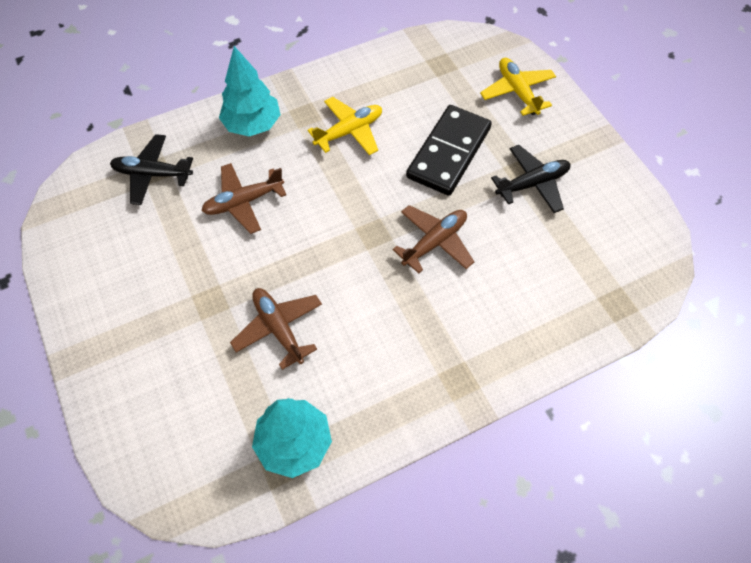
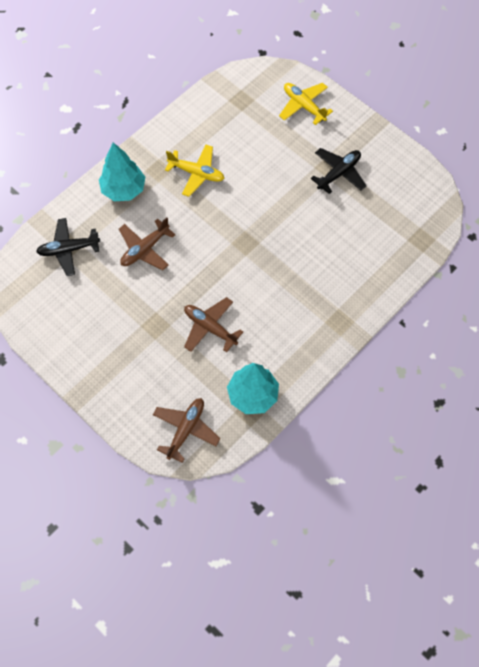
camera: 20 degrees left, 5 degrees up
(349, 131) = (196, 173): yellow plane -> yellow plane turned 75 degrees clockwise
(434, 242) = (289, 236): brown plane -> brown plane (186, 430)
(448, 152) = (273, 168): black domino -> none

